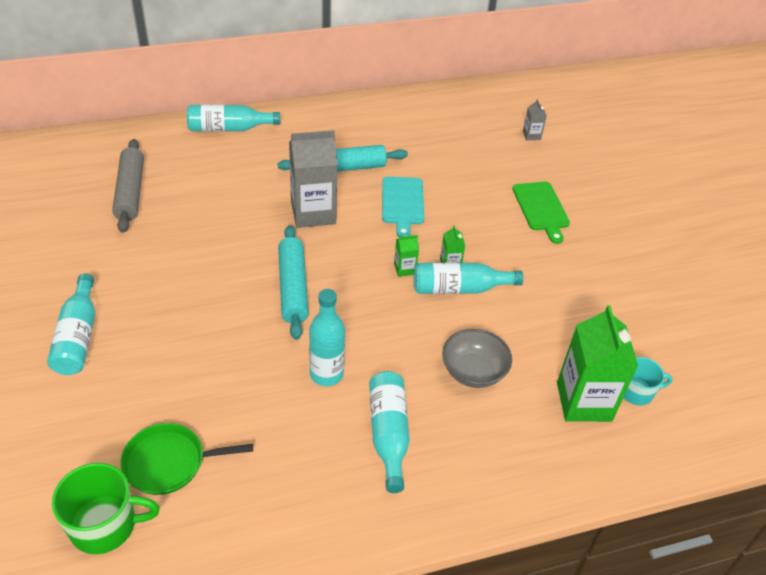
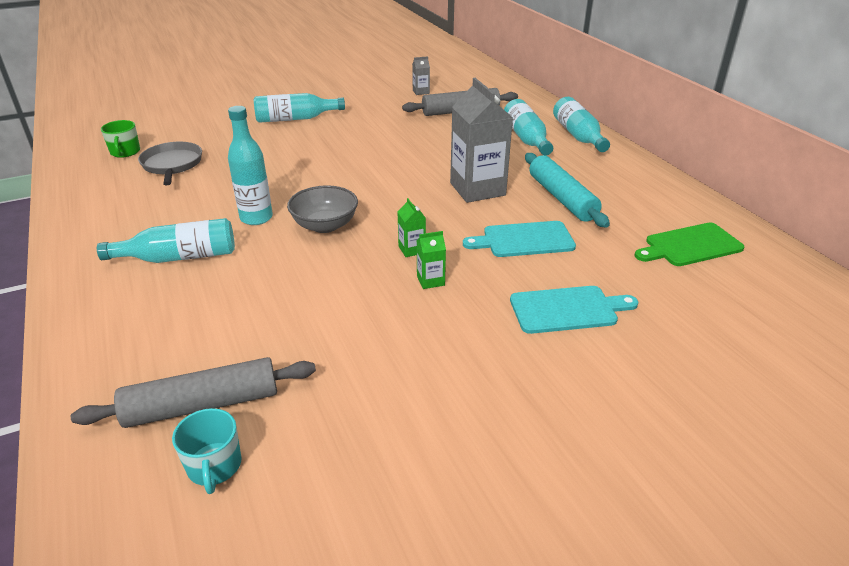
camera: 85 degrees right, 10 degrees down
(105, 525) = (125, 152): green mug -> green mug, size x0.64
(169, 462) = (172, 165): green pan -> grey pan
(293, 287) = (366, 190): turquoise rolling pin -> none
(459, 288) = (390, 290): turquoise bottle -> turquoise bottle (526, 138)
(473, 372) = (257, 307): grey bowl -> grey bowl (325, 225)
(492, 203) = (567, 310): none -> turquoise cutting board
(531, 135) = (766, 345): grey carton -> grey carton (421, 92)
(541, 208) = (584, 359): green cutting board -> green cutting board (690, 245)
(584, 401) = (203, 405): green carton -> grey rolling pin

